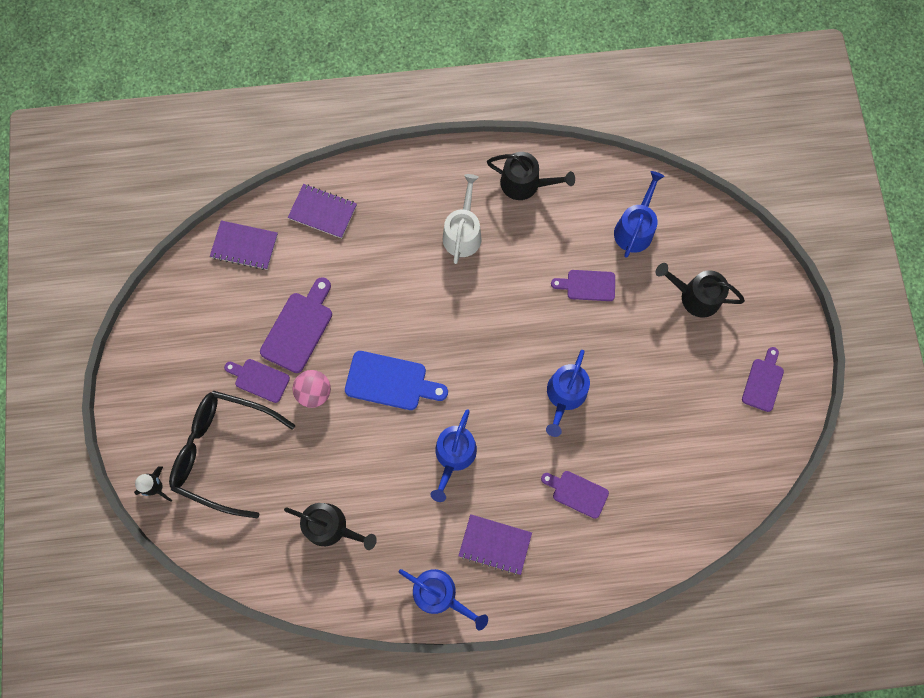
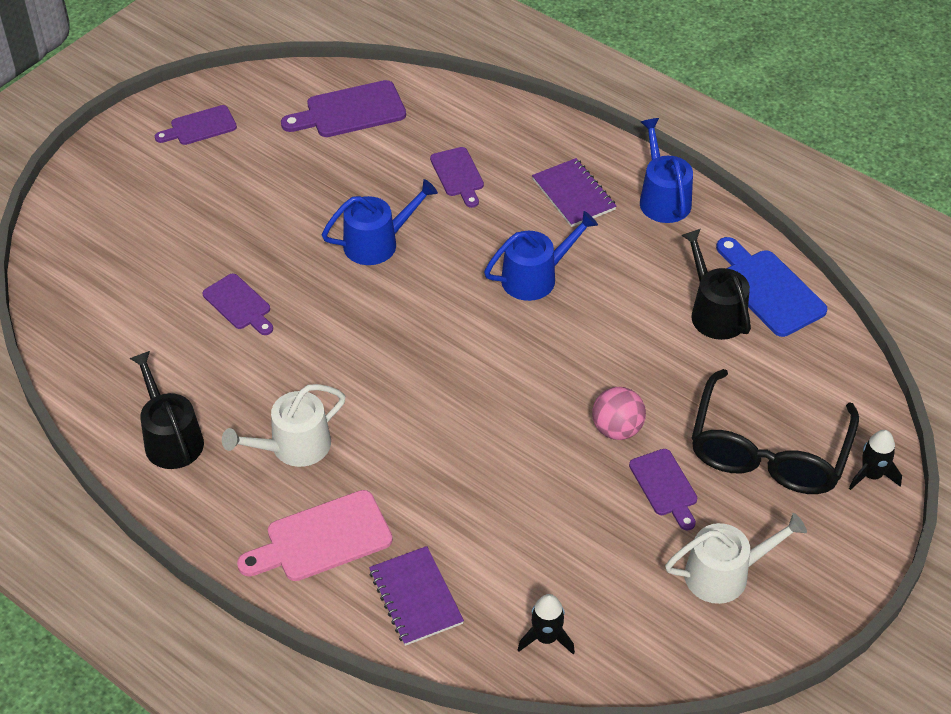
camera: 135 degrees left, 25 degrees down
(188, 355) = (724, 574): none -> white watering can
(223, 452) = (768, 451): black glasses -> black glasses turned 45 degrees clockwise
(244, 246) = (546, 638): purple notebook -> black rocket
(299, 328) = (572, 500): purple cutting board -> purple cutting board (350, 111)
(390, 381) = (528, 378): blue cutting board -> blue cutting board (768, 289)
(395, 201) = (322, 539): none -> pink cutting board
(635, 228) = (129, 312): blue watering can -> none
(695, 296) = (160, 221): black watering can -> none

